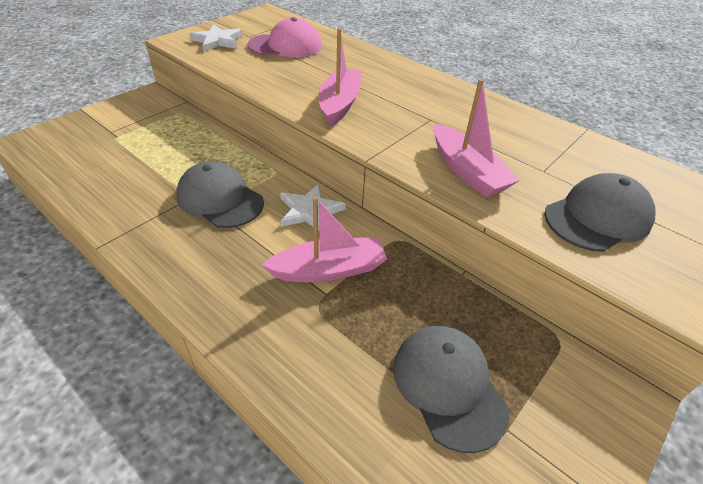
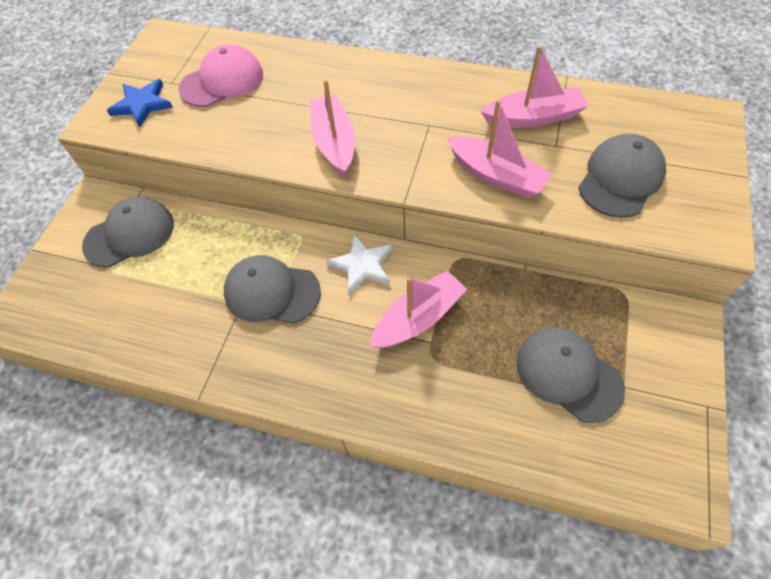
camera: 20 degrees left, 15 degrees up
(151, 124) = (130, 234): none -> grey cap
(217, 41) = (142, 104): white star -> blue star
(533, 145) = (533, 118): none -> pink boat

